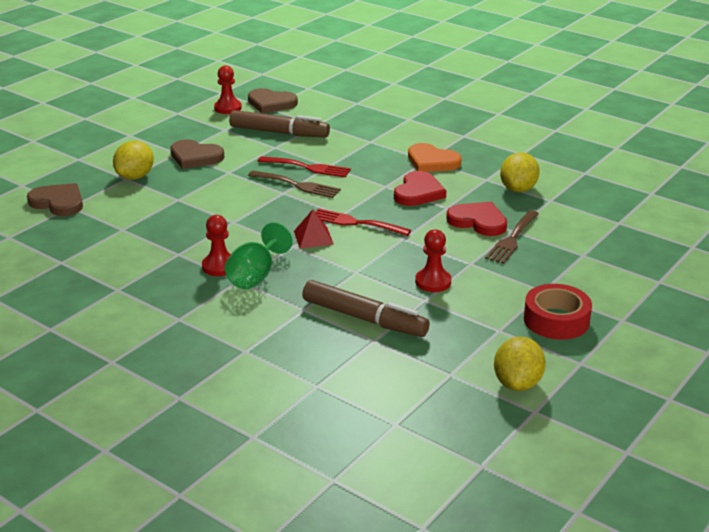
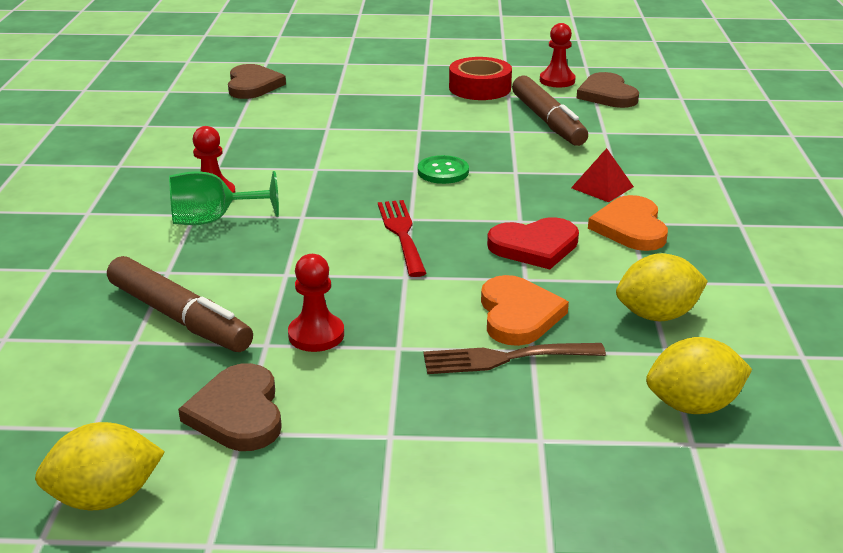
camera: 55 degrees right, 0 degrees up
(135, 177) = (346, 95): yellow lemon -> yellow lemon (693, 405)
(195, 157) = (426, 104): brown heart -> brown heart (238, 413)
(297, 185) = (443, 172): brown fork -> green button
(308, 167) = (492, 163): red fork -> none
(313, 237) = (335, 221): red pyramid -> red pyramid (602, 187)
(364, 318) = (179, 317): brown marker -> brown marker turned 45 degrees counterclockwise
(478, 221) = (518, 314): red heart -> orange heart
(556, 320) = (314, 477): red tape -> red tape (479, 88)

